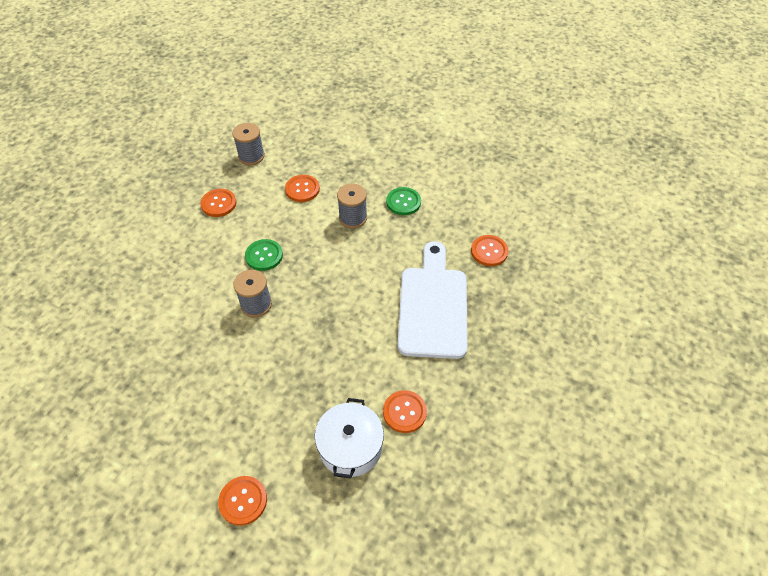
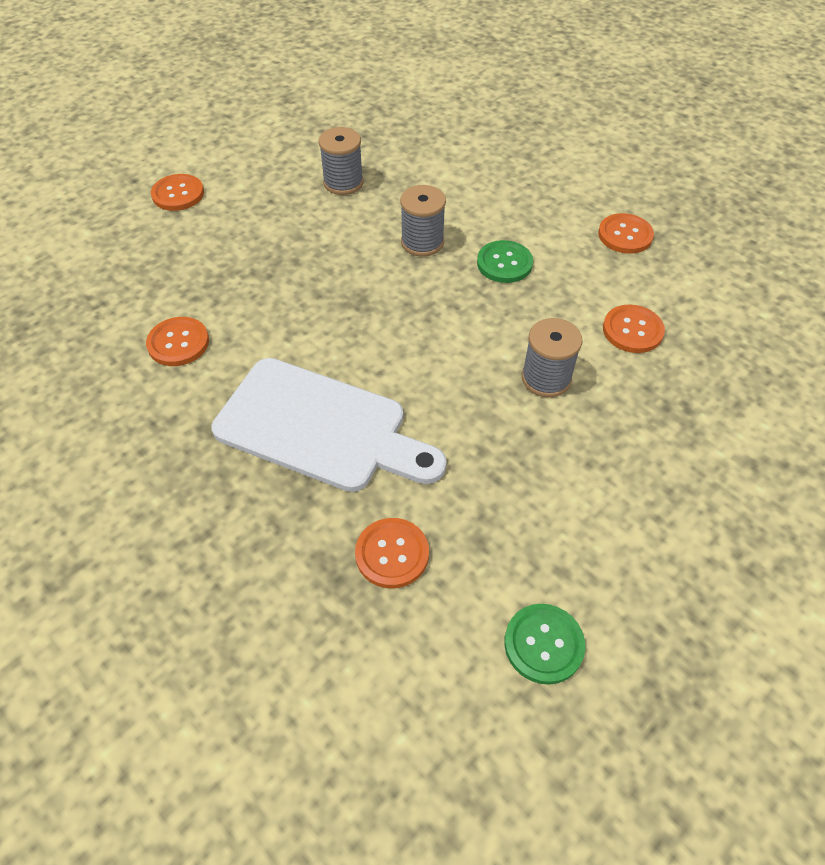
camera: 110 degrees right, 0 degrees up
(251, 156) = (728, 285): grey spool -> grey spool (343, 183)
(350, 447) = (172, 283): white pot -> none
(403, 202) = (562, 459): green button -> green button (543, 644)

